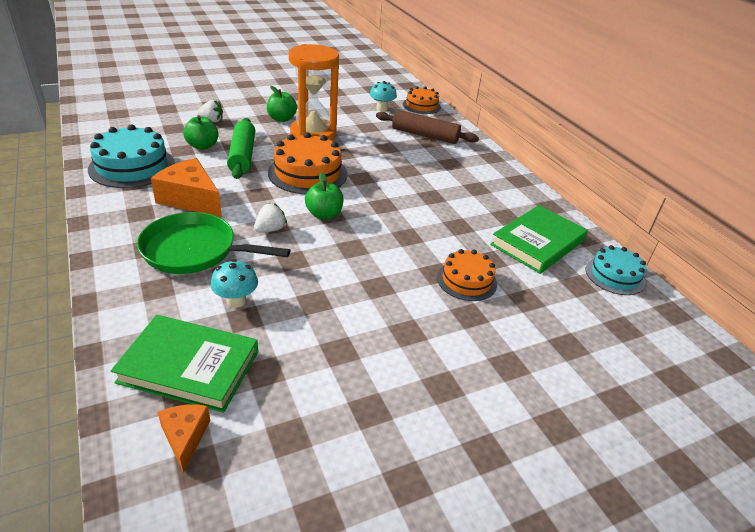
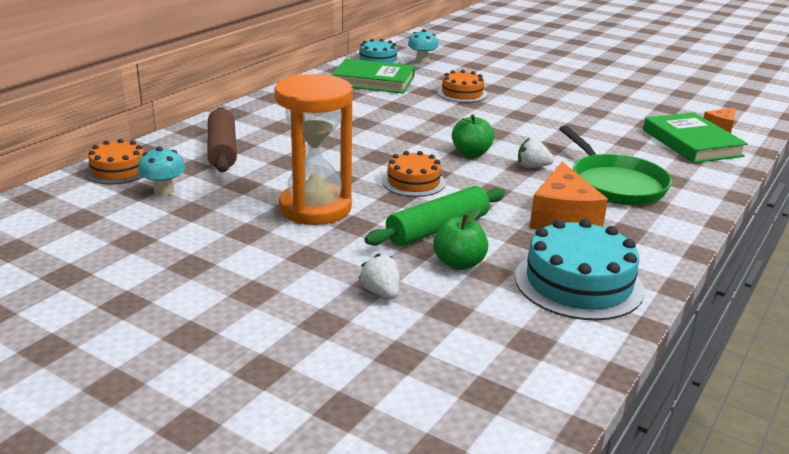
camera: 120 degrees left, 10 degrees down
(236, 301) = (624, 150): turquoise mushroom -> turquoise mushroom (422, 61)
(281, 119) = (297, 244): green apple -> none
(307, 173) = (413, 182): orange cake -> orange cake, size x0.62

